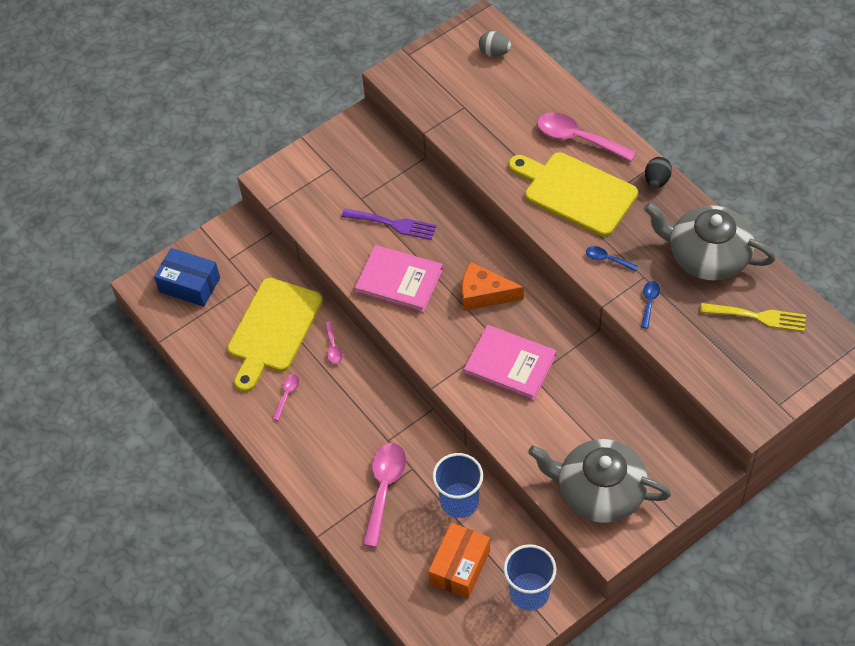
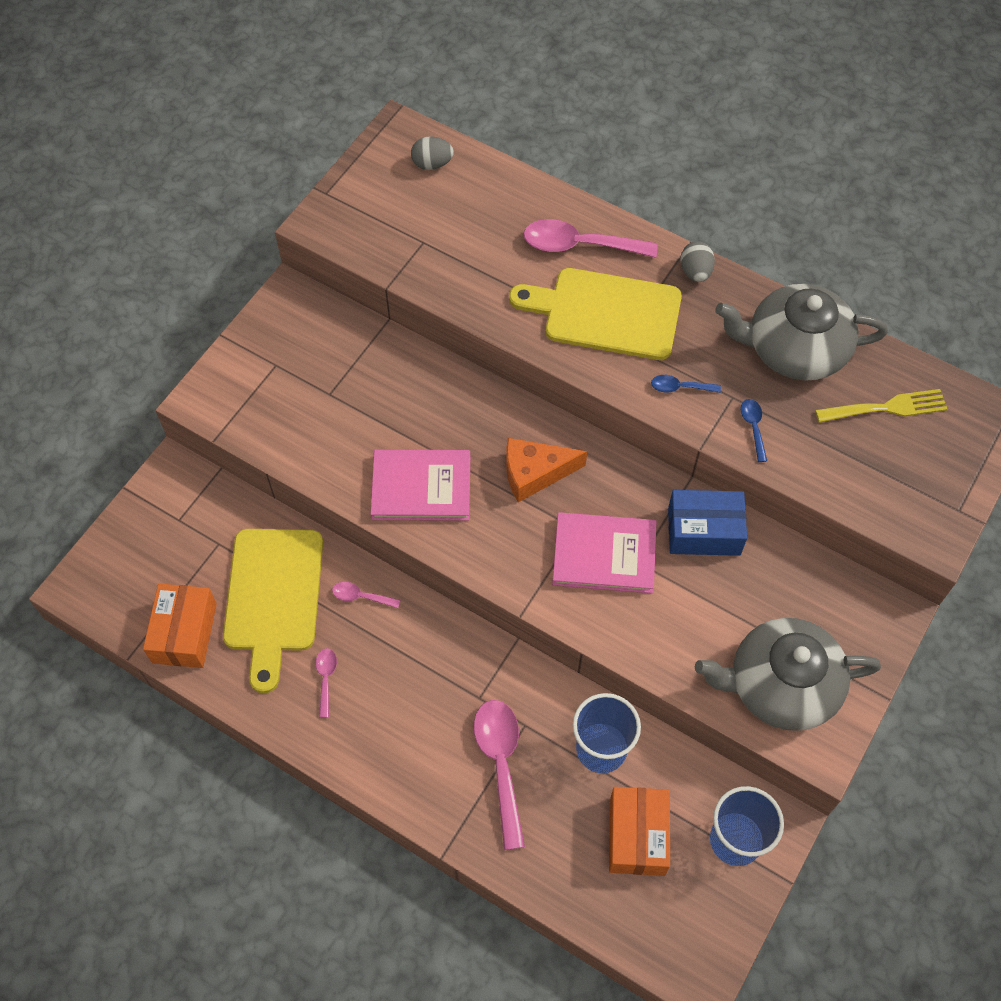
camera: 25 degrees left, 5 degrees up
(189, 285) = (139, 570): blue box -> blue box (704, 531)
(203, 335) = (184, 633): none -> orange box
(333, 347) = (361, 596): pink spoon -> pink spoon turned 135 degrees clockwise
(393, 224) = (384, 415): purple fork -> none
(657, 180) = (695, 272): black egg -> grey egg

